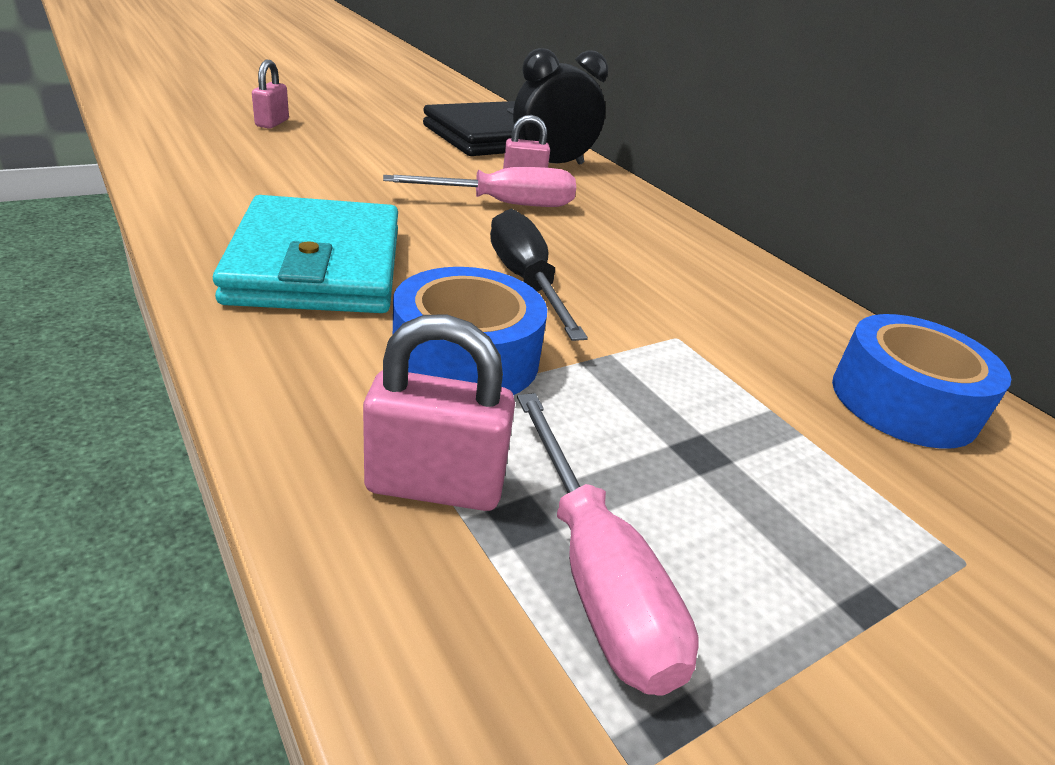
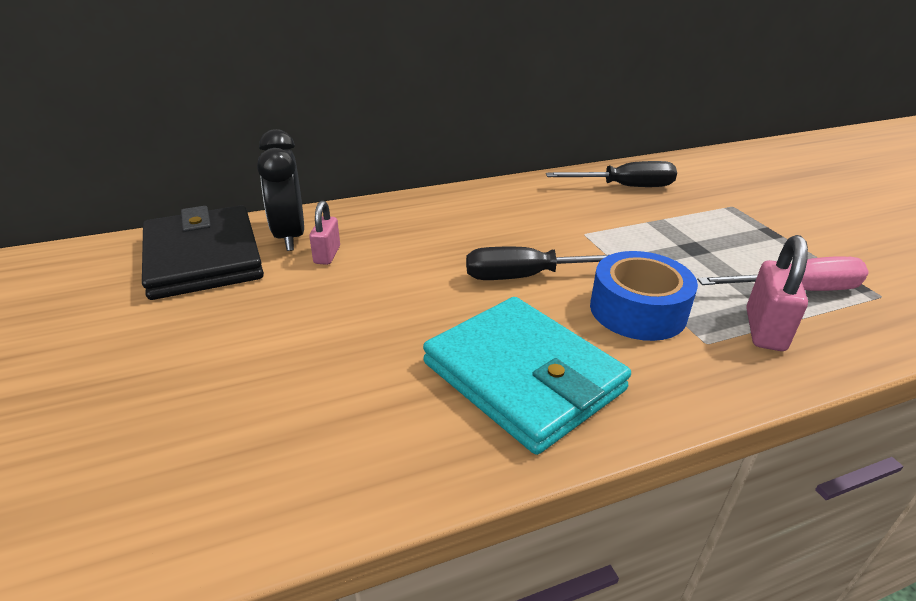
camera: 75 degrees left, 0 degrees up
(272, 123) = (95, 429): pink padlock -> none
(317, 265) = (523, 376): turquoise wallet -> turquoise wallet turned 45 degrees clockwise
(503, 204) = (385, 271): pink screwdriver -> none
(903, 402) = (624, 187): blue tape -> black screwdriver

